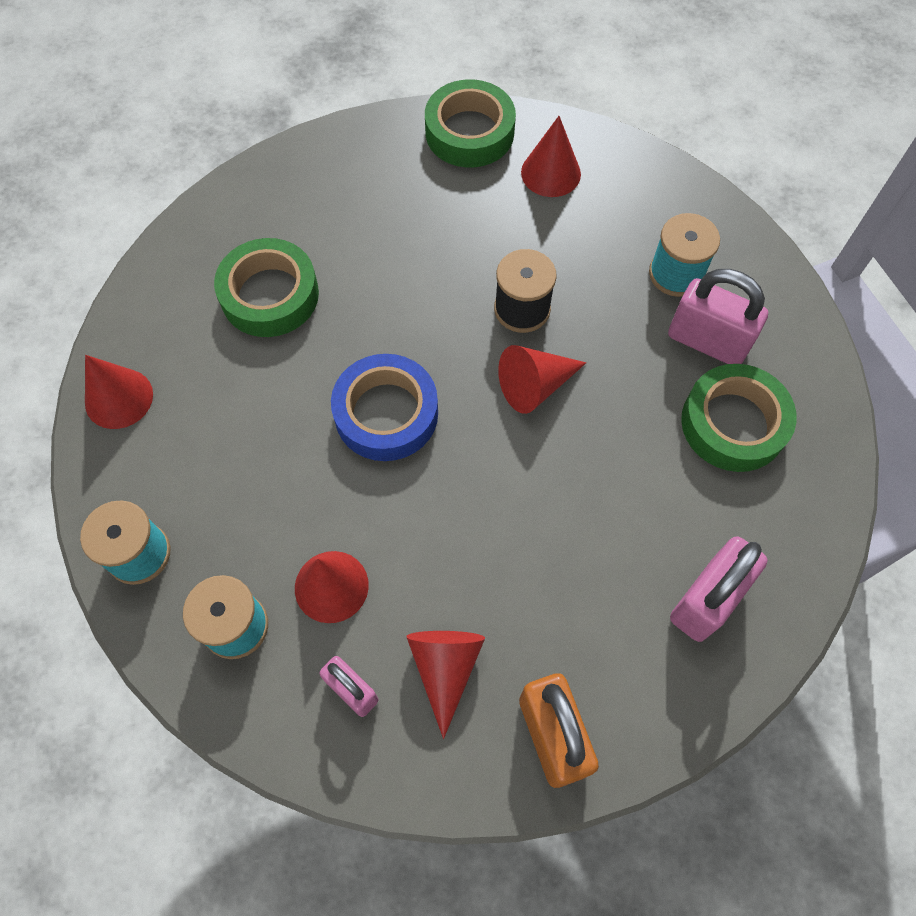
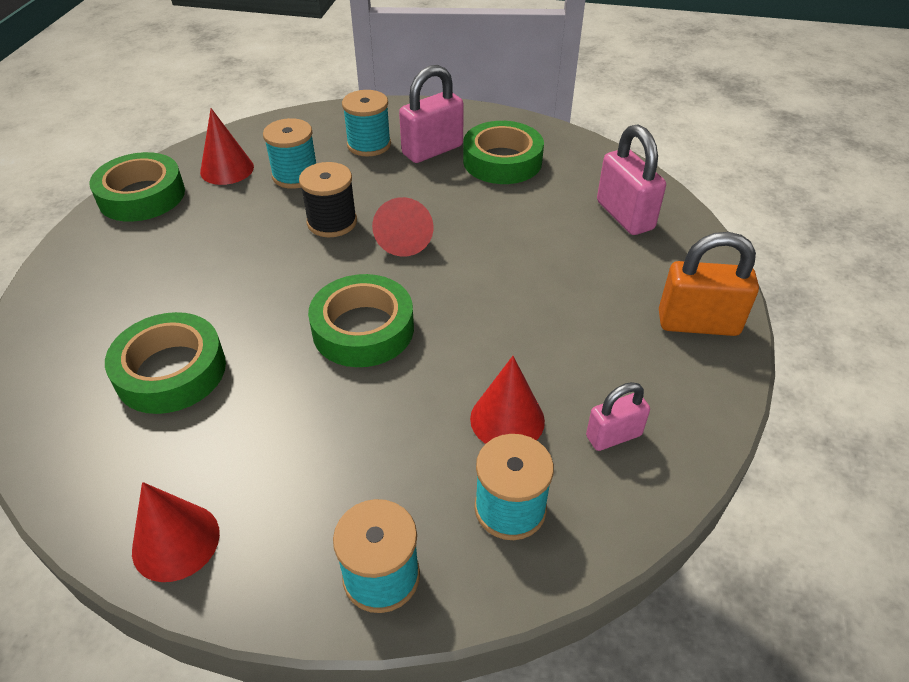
camera: 65 degrees left, 20 degrees down
(386, 413) = (363, 329): blue tape -> green tape
(445, 668) = (619, 367): red cone -> none
(577, 236) = (295, 175): none -> turquoise spool

